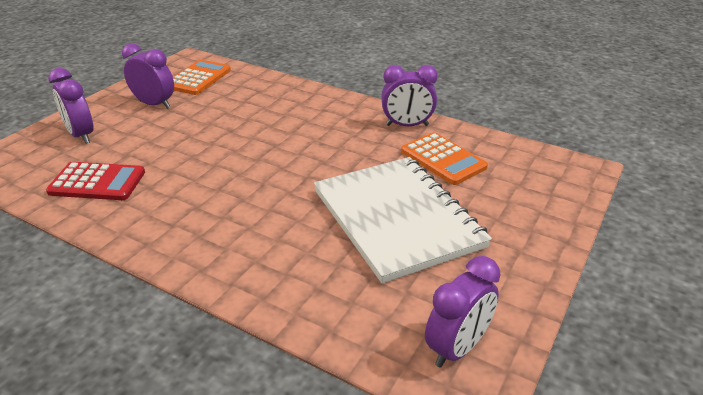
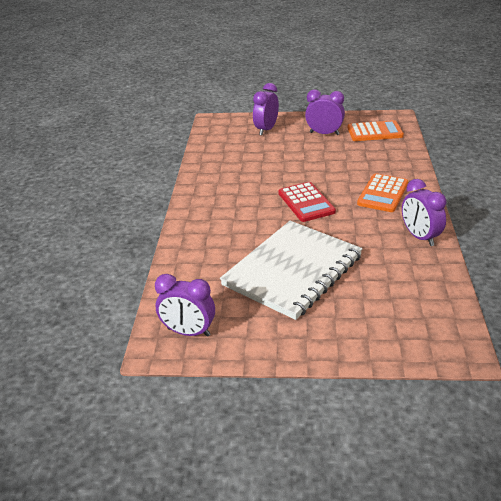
camera: 65 degrees right, 0 degrees up
(97, 182) = (229, 156): red calculator -> red calculator (306, 202)
(154, 104) = (324, 133): purple clock -> purple clock turned 75 degrees counterclockwise
(443, 159) = (389, 269): orange calculator -> orange calculator (383, 193)

